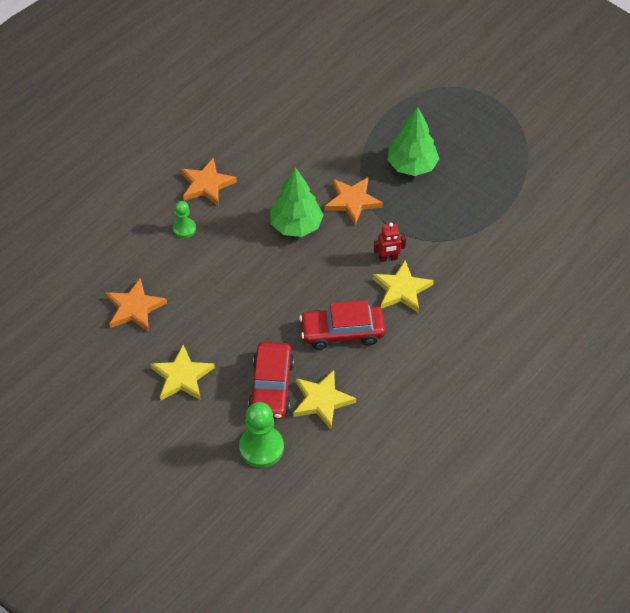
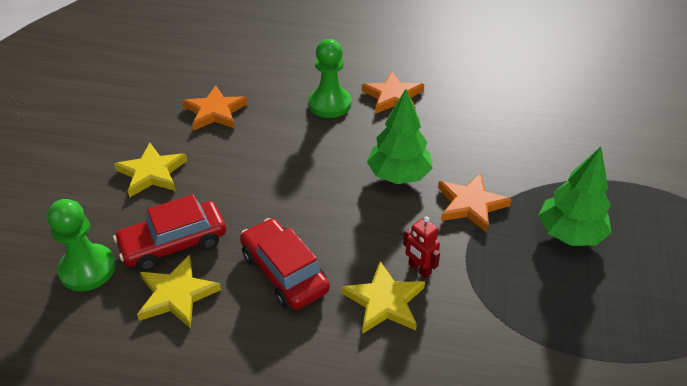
camera: 60 degrees right, 10 degrees down
(184, 228) = (329, 104): green pawn -> green pawn, size x1.72

